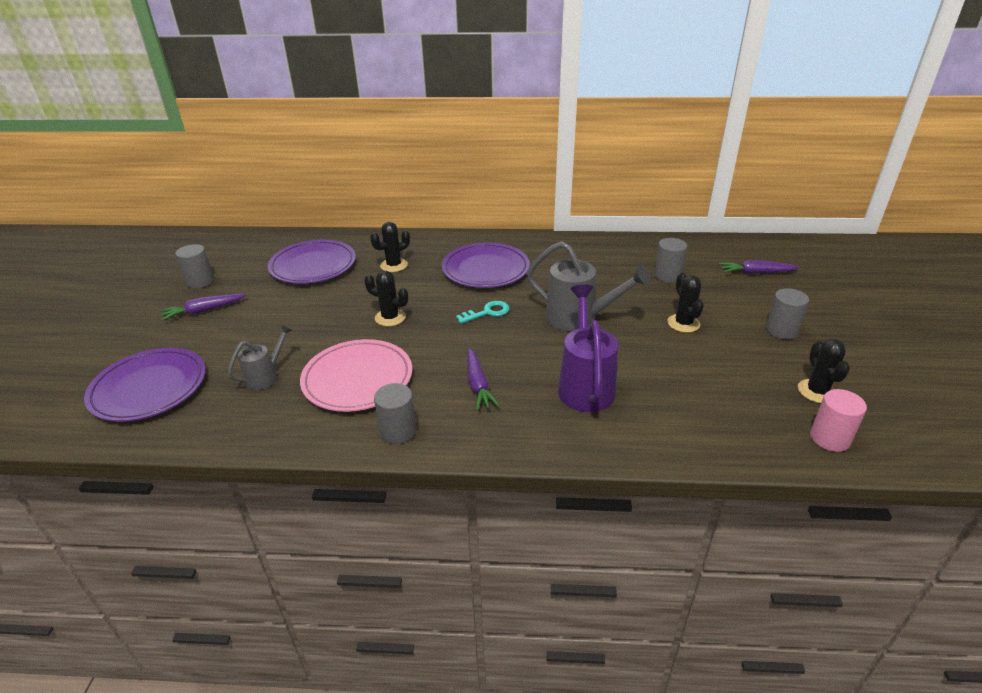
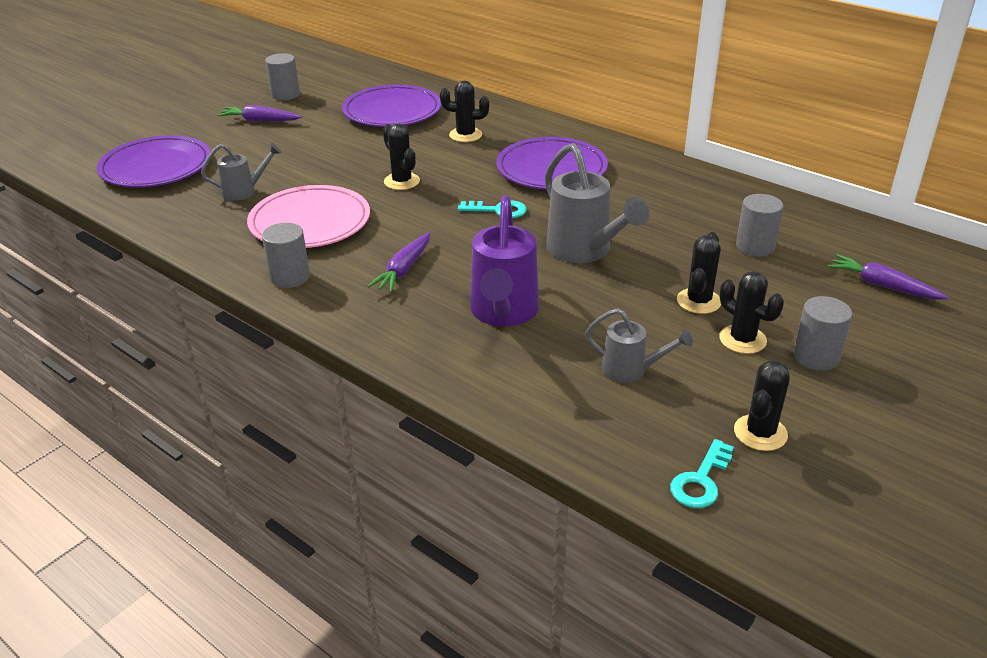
camera: 35 degrees right, 0 degrees up
(585, 385) = (503, 313): purple watering can -> purple watering can turned 150 degrees clockwise
(706, 387) = (630, 370): none -> grey watering can
(735, 337) = (742, 339): none -> black cactus
(829, 438) = (701, 480): pink cylinder -> turquoise key

